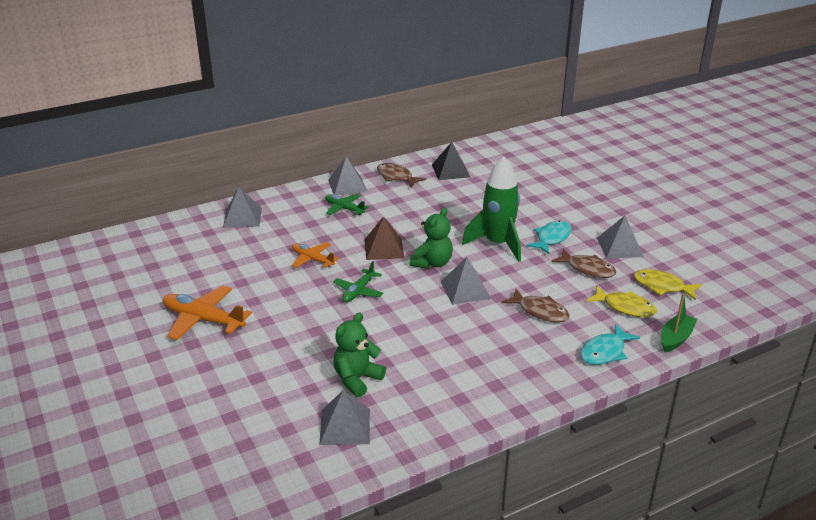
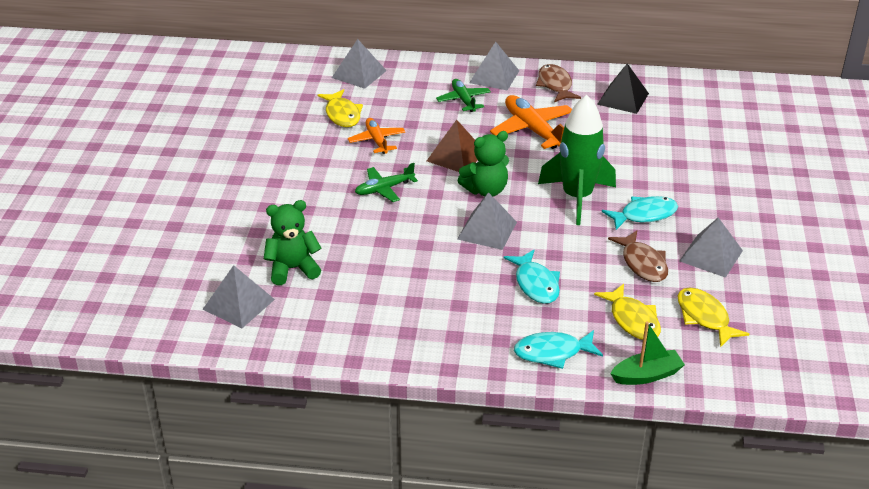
camera: 35 degrees right, 5 degrees up
(203, 319) = (226, 159): orange plane -> orange plane (532, 130)
(263, 251) = (342, 114): none -> yellow fish
(540, 311) = (535, 284): brown fish -> turquoise fish

